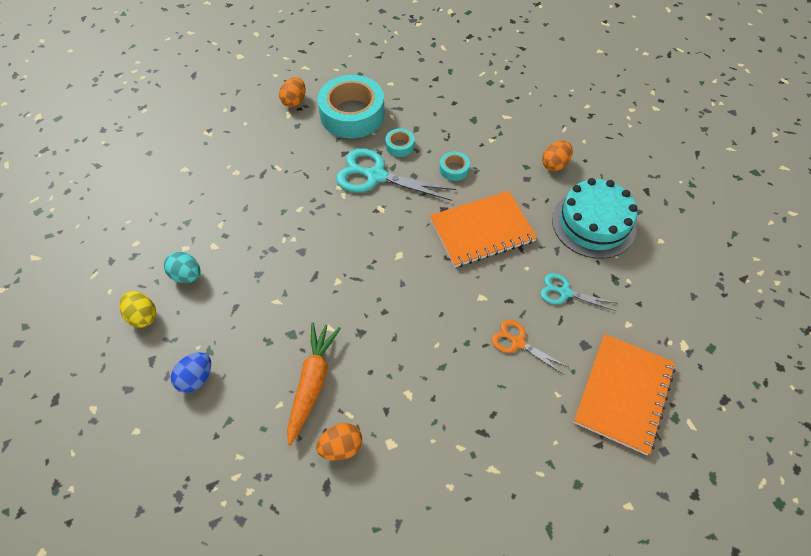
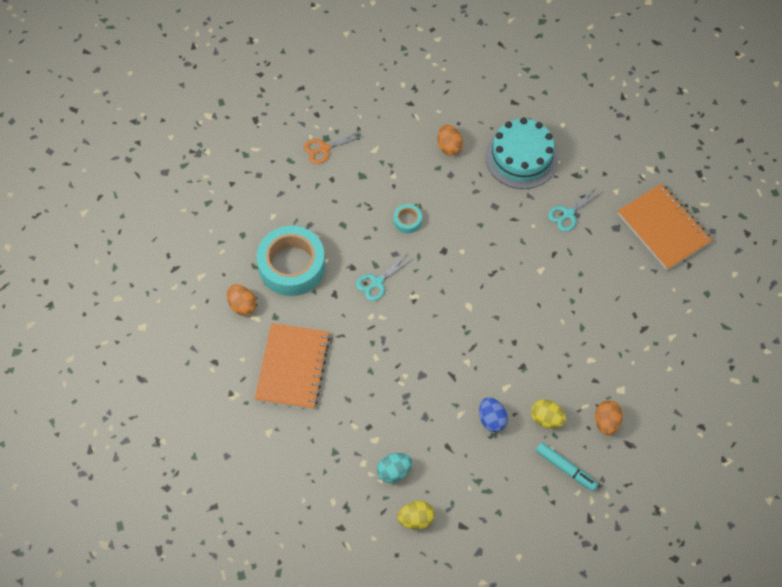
camera: 60 degrees left, 5 degrees up
(196, 378) = (497, 498): blue egg -> blue egg (492, 419)
(262, 430) = (566, 468): none -> turquoise marker
(312, 383) = (546, 419): orange carrot -> yellow egg
(376, 176) = (377, 282): turquoise scissors -> turquoise scissors, size x0.56
(399, 146) = (355, 247): turquoise tape -> none
(482, 230) = (481, 235): orange notebook -> orange notebook (292, 367)
(517, 342) = (590, 268): orange scissors -> orange scissors (324, 148)

